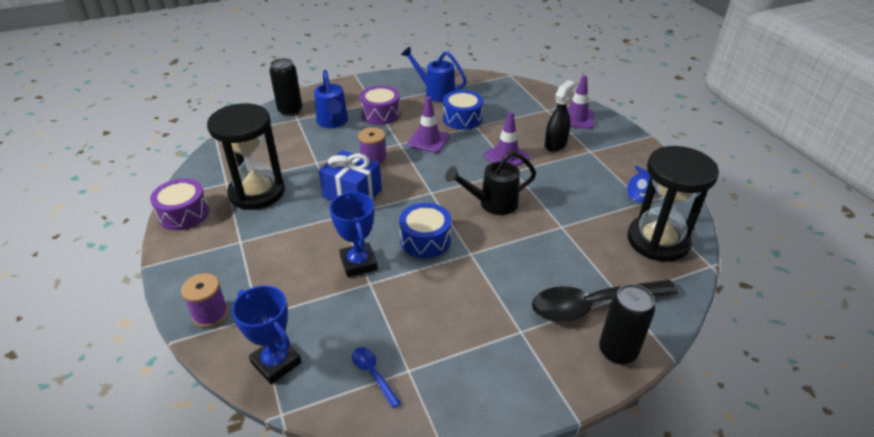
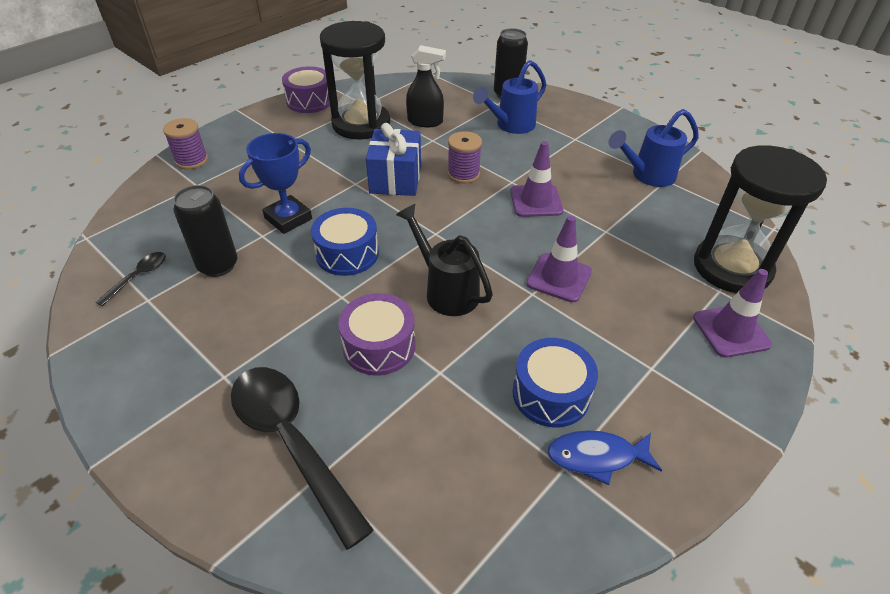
camera: 65 degrees right, 5 degrees up
(276, 362) = (143, 214): blue trophy -> none
(373, 374) = (138, 277): blue spoon -> black spoon
(381, 114) = (558, 150): purple drum -> purple drum (379, 346)
(435, 93) = (647, 176): blue watering can -> blue watering can turned 120 degrees counterclockwise
(462, 118) = (611, 214): blue drum -> blue drum (551, 394)
(555, 144) = (634, 321): black spray bottle -> black spray bottle (425, 122)
(617, 351) = (211, 488): black can -> black can (218, 265)
(657, 241) = (471, 504): black hourglass -> black hourglass (732, 268)

